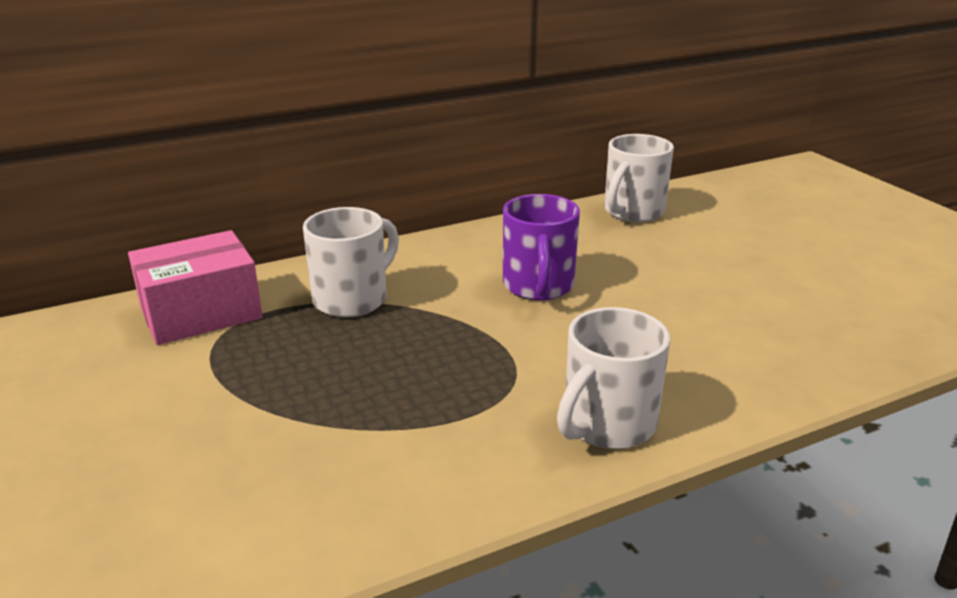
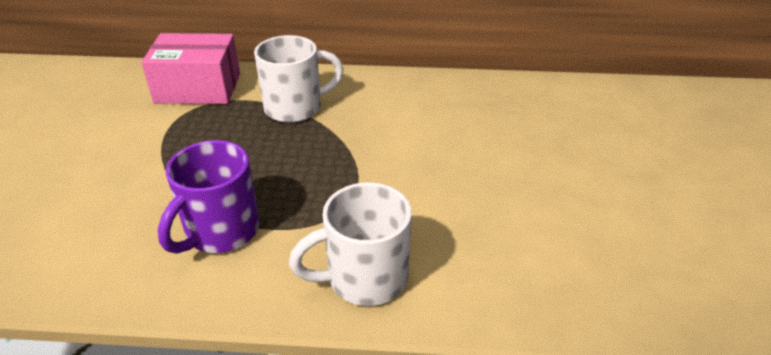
camera: 30 degrees right, 10 degrees up
(538, 287) = (433, 141): purple mug -> purple mug (220, 232)
(632, 212) = (580, 97): white mug -> none

